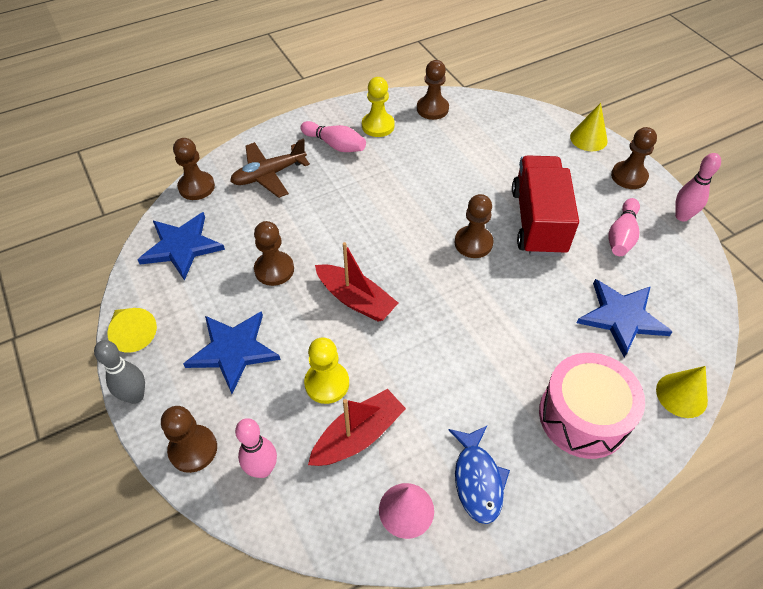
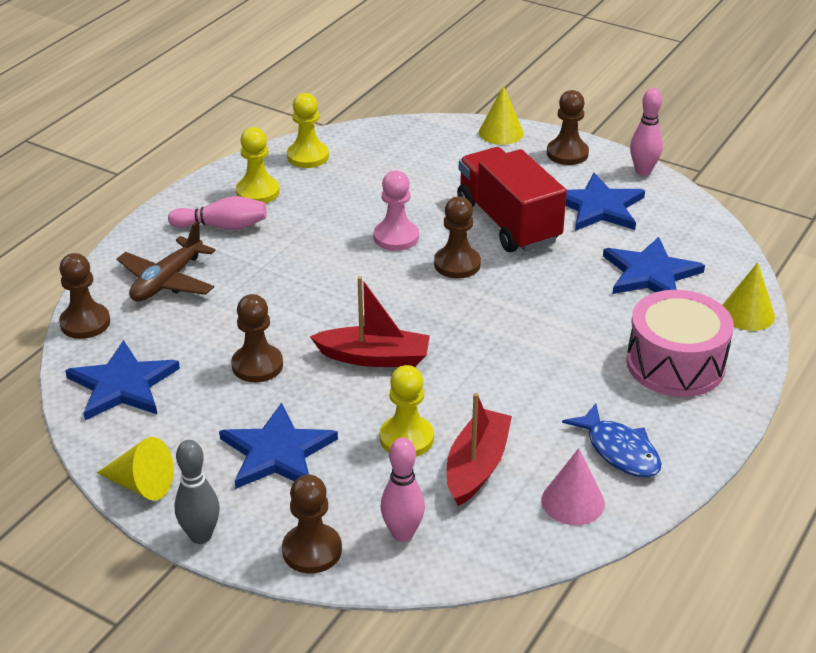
camera: 30 degrees left, 15 degrees down
(432, 109) = (308, 156): brown pawn -> yellow pawn
(445, 201) = (396, 237): none -> pink pawn
(621, 236) = (599, 207): pink bowling pin -> blue star

